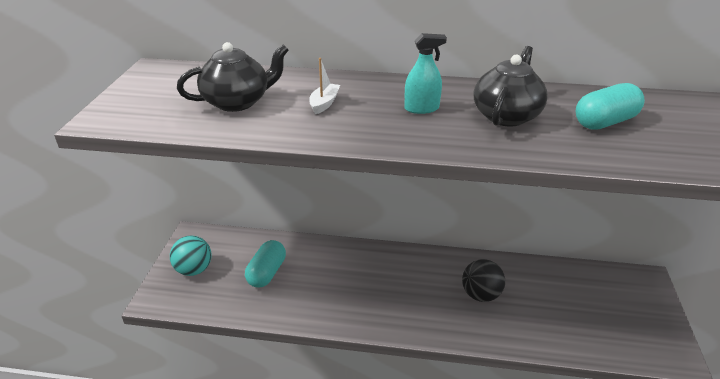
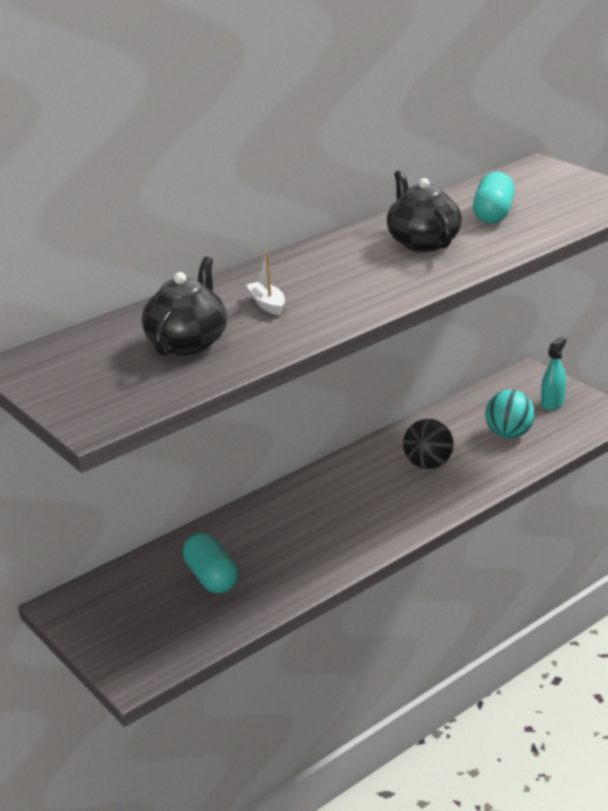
camera: 45 degrees left, 5 degrees down
(194, 270) = (127, 628): turquoise ball -> turquoise ball (509, 434)
(421, 108) = (352, 268): turquoise spray bottle -> turquoise spray bottle (552, 403)

